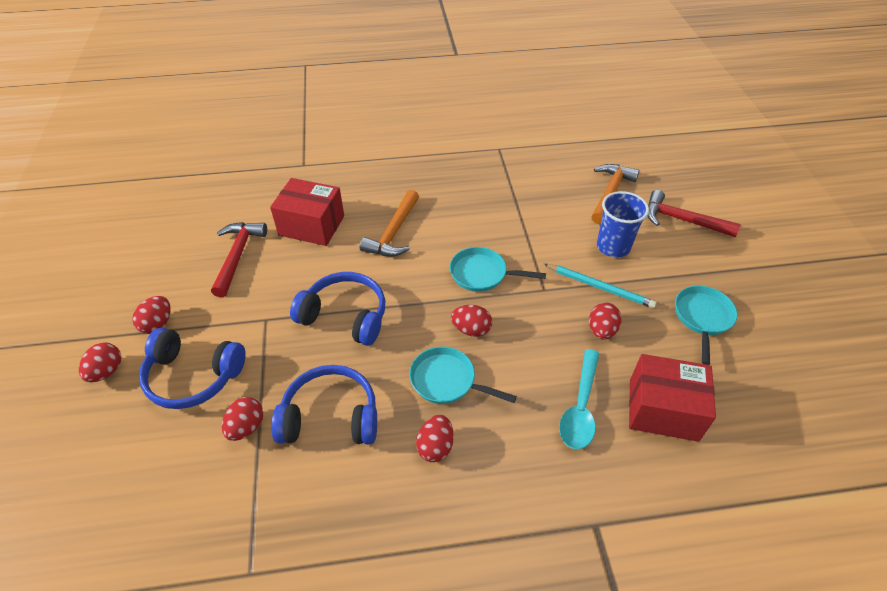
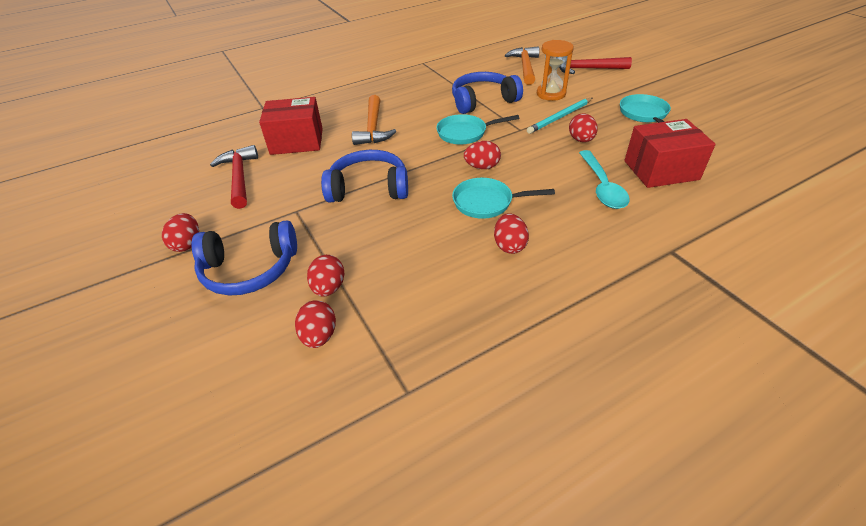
camera: 20 degrees left, 5 degrees down
(107, 371) = (153, 294): red egg -> red egg (319, 336)
(330, 416) = (403, 255): blue headphones -> blue headphones (482, 101)
(600, 287) = (560, 117): turquoise pencil -> turquoise pencil turned 135 degrees clockwise
(613, 246) = (551, 94): blue cup -> orange hourglass

